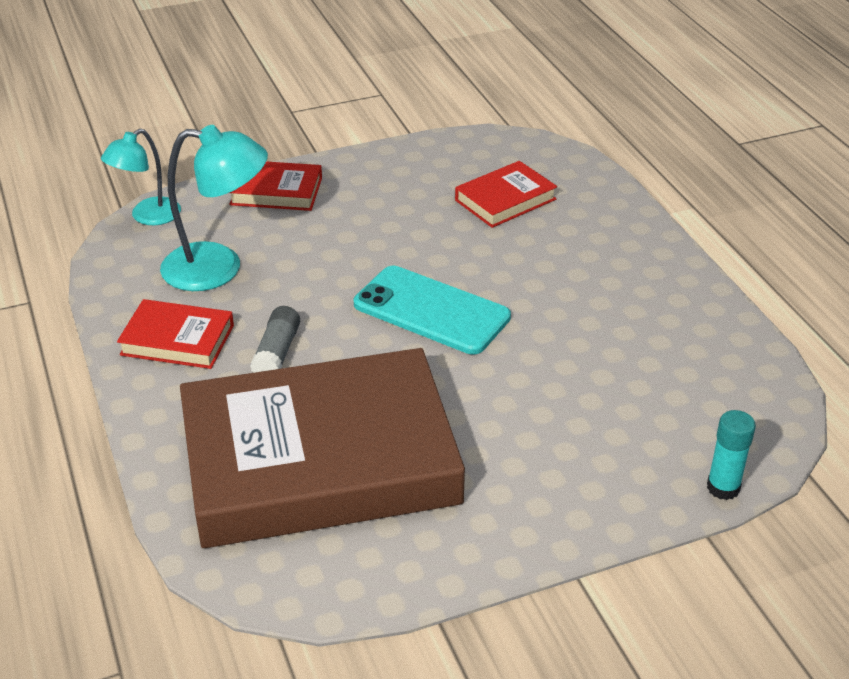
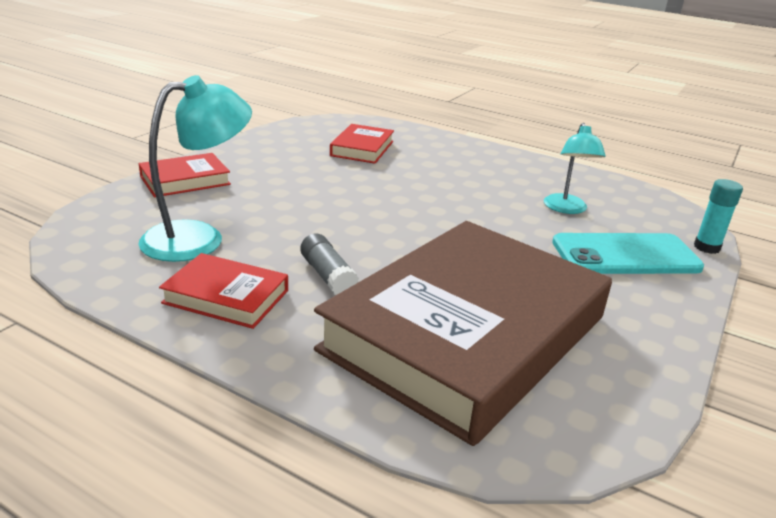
camera: 40 degrees left, 10 degrees down
(148, 217) = (82, 222): turquoise lamp -> turquoise lamp (566, 209)
(177, 340) = (226, 297): red book -> red book turned 45 degrees clockwise
(431, 311) = (404, 215): turquoise phone -> turquoise phone (625, 255)

